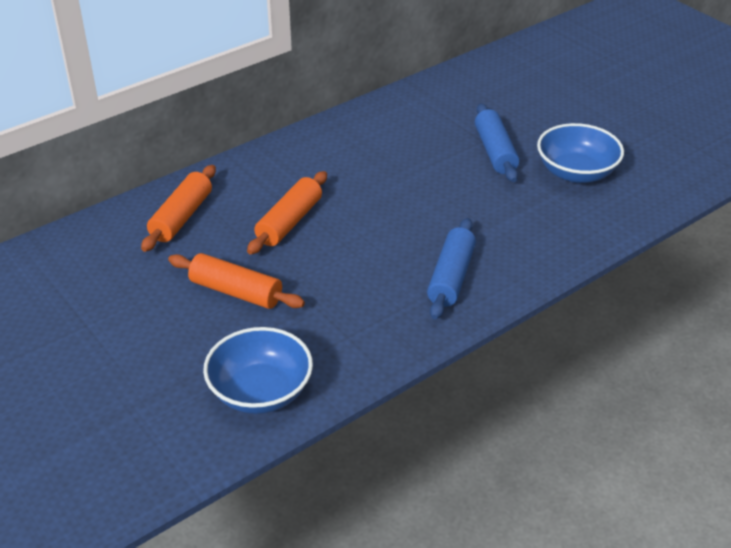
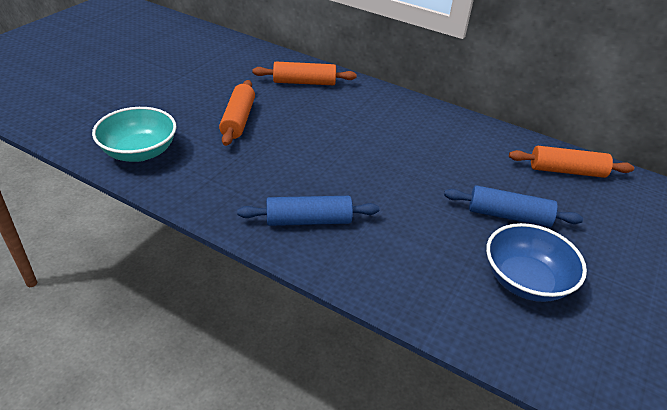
camera: 65 degrees right, 0 degrees up
(260, 392) = (139, 152): blue bowl -> turquoise bowl
(289, 222) = (328, 125): orange rolling pin -> orange rolling pin (566, 171)
(495, 151) = (508, 216): blue rolling pin -> blue rolling pin turned 45 degrees clockwise

